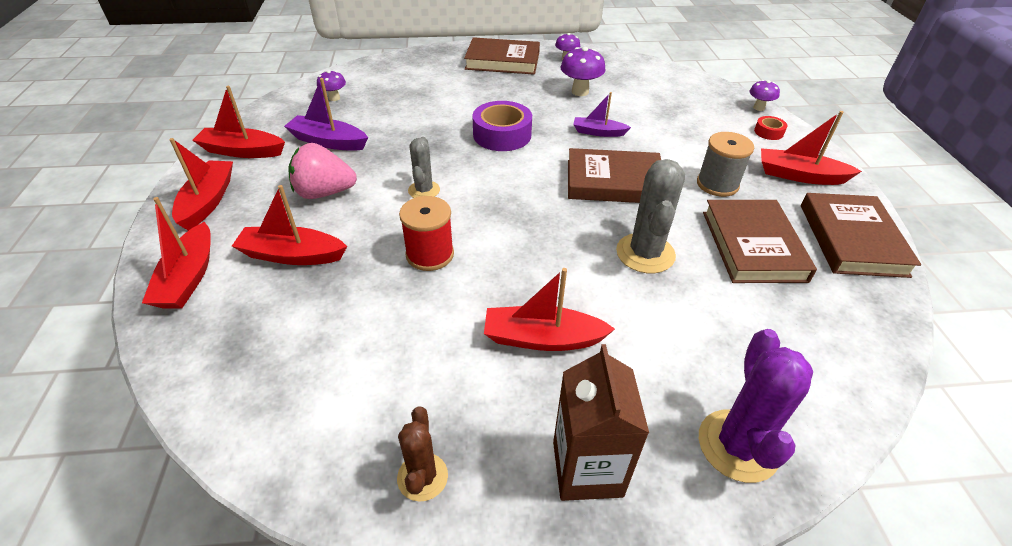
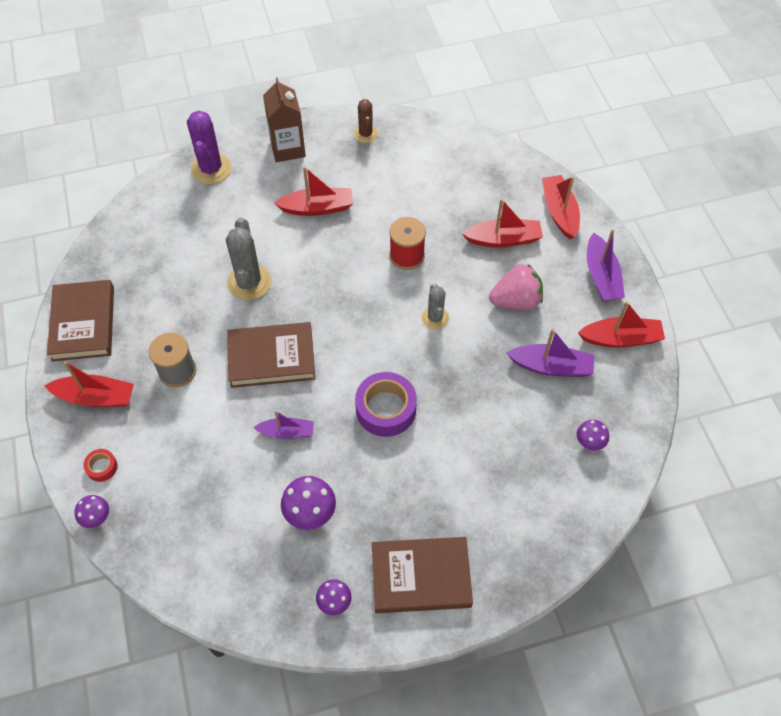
camera: 170 degrees right, 15 degrees up
(208, 201) = (601, 276): red boat -> purple boat
(752, 245) = (165, 304): brown book -> none

